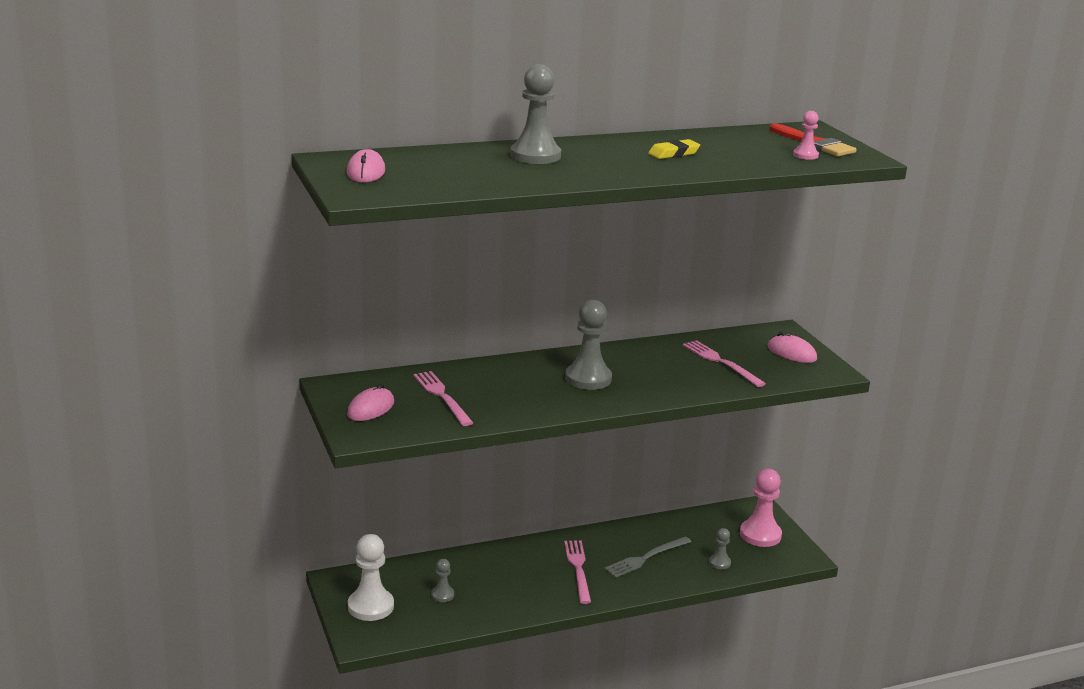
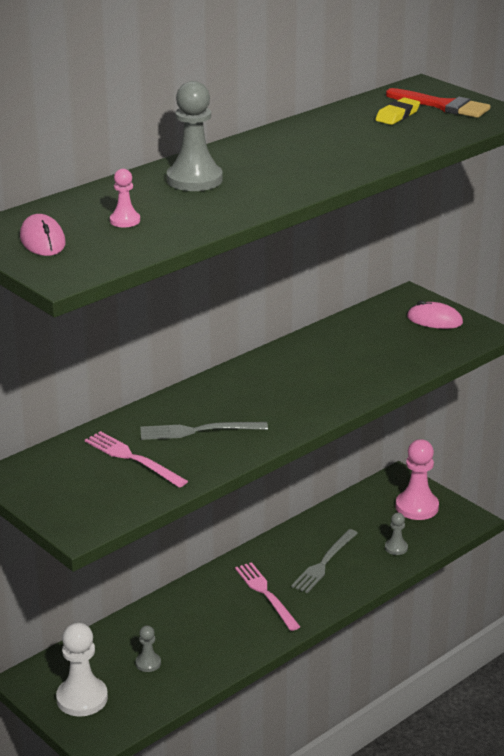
camera: 20 degrees left, 5 degrees up
(371, 408) = (69, 492): pink mouse -> none
(513, 389) = (198, 431): none -> grey fork
(588, 379) = (263, 399): grey pawn -> none
(673, 153) = (325, 147): yellow eraser -> yellow eraser (397, 115)
(721, 362) = (376, 347): pink fork -> none
(805, 155) = (447, 122): pink pawn -> pink pawn (125, 221)

